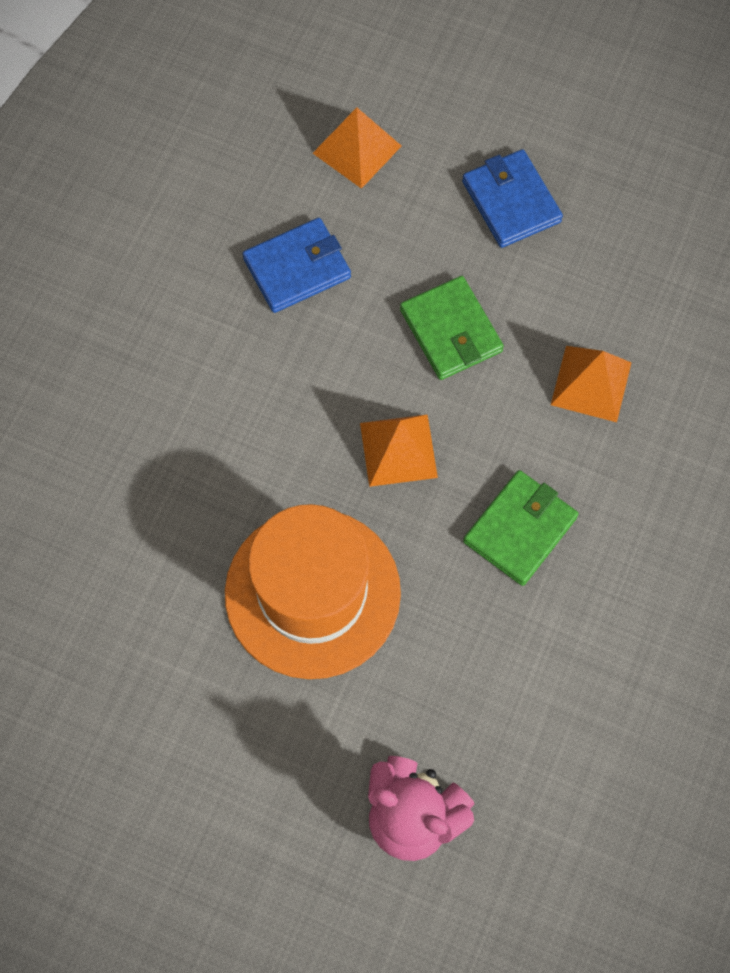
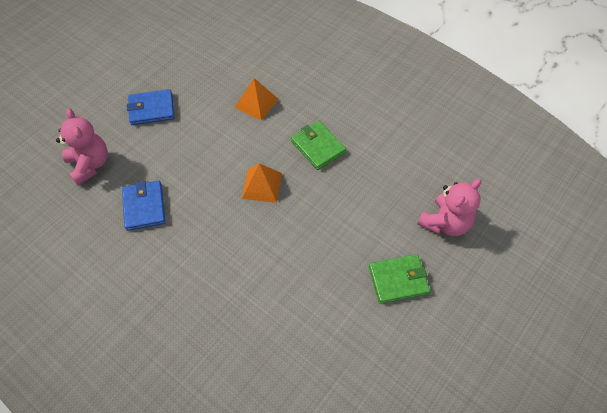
camera: 75 degrees left, 10 degrees down
(312, 593) = (324, 240): orange hat -> none
(357, 149) = (90, 164): orange pyramid -> pink teddy bear
(451, 331) = (208, 149): green wallet -> green wallet (398, 280)

